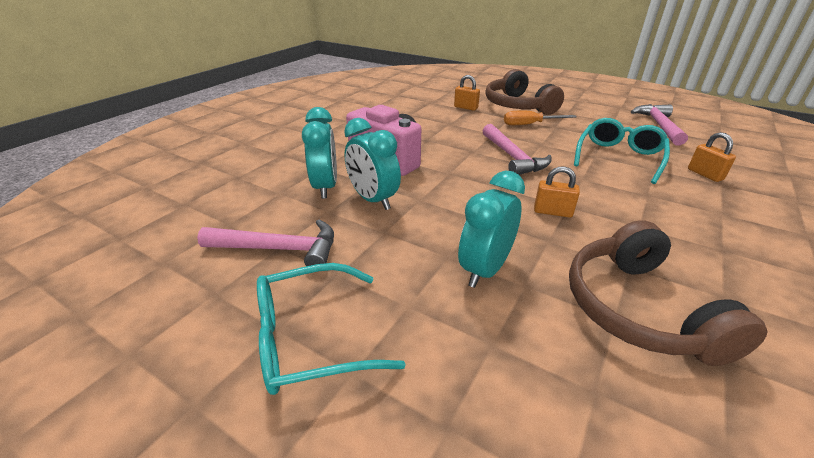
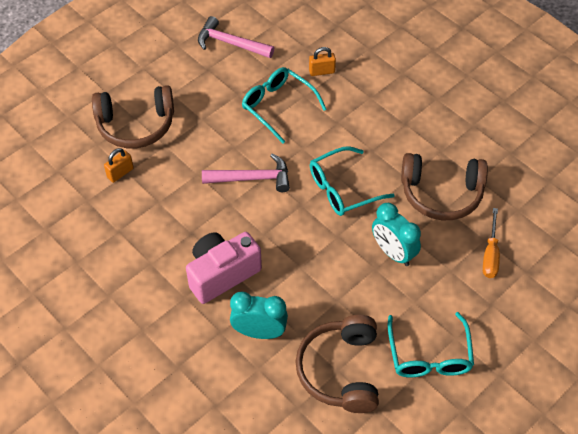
camera: 75 degrees left, 20 degrees up
(279, 249) = (341, 370): pink hammer -> brown headphones
(373, 200) = (291, 299): turquoise clock -> none
(529, 124) = (189, 136): orange screwdriver -> orange screwdriver (490, 254)
(552, 212) = (342, 189): orange padlock -> turquoise glasses

